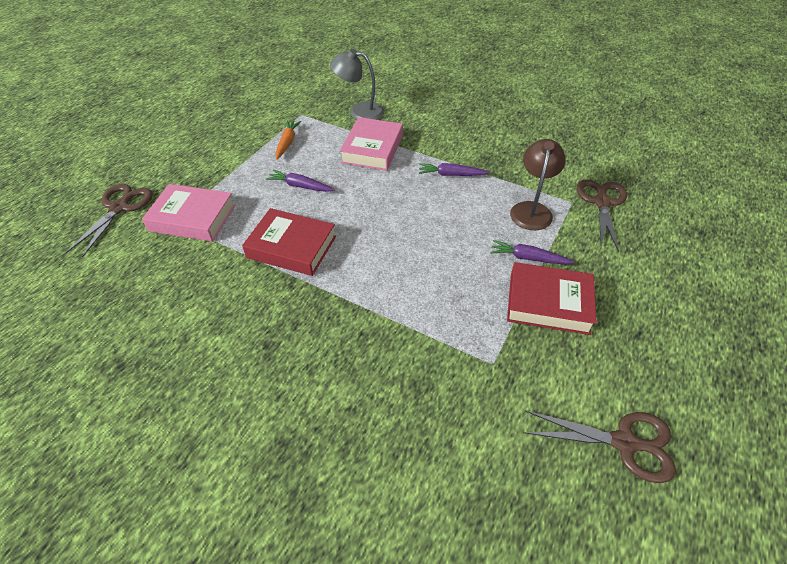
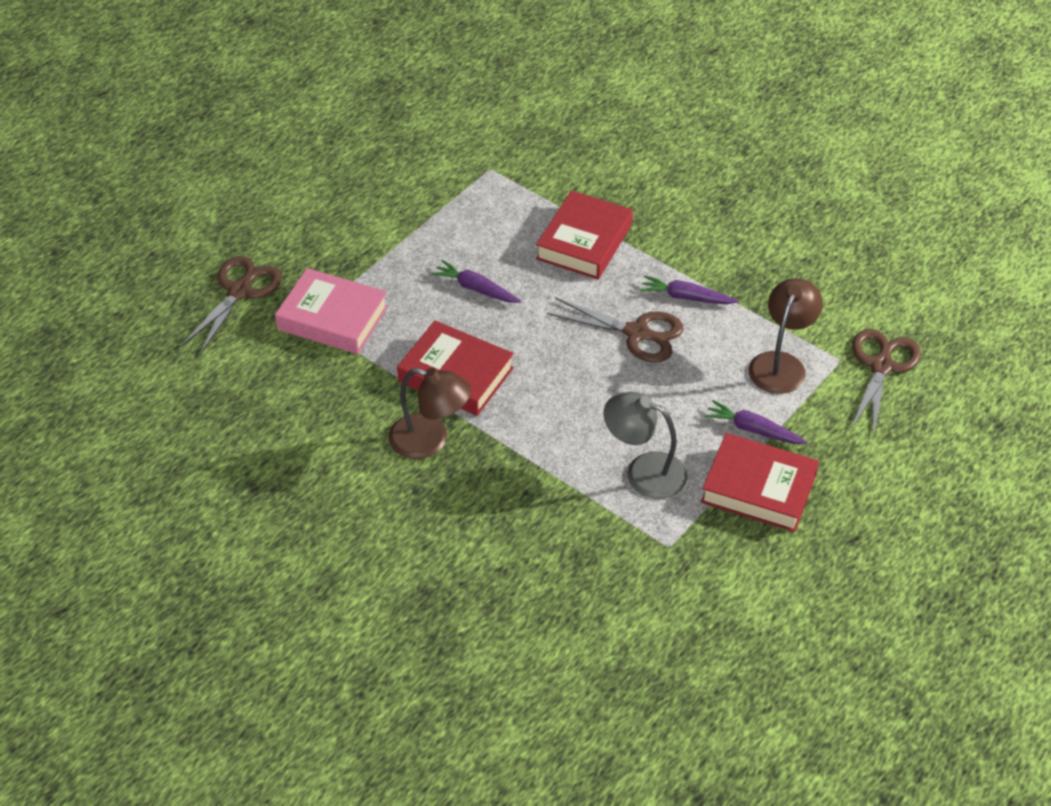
camera: 10 degrees right, 0 degrees up
(275, 301) = (430, 440): none -> brown lamp
(287, 143) = (465, 216): orange carrot -> none
(359, 111) = (577, 173): grey lamp -> grey lamp (644, 471)
(372, 149) = (584, 242): pink book -> red book
(625, 443) = (787, 645): brown scissors -> brown scissors (637, 333)

